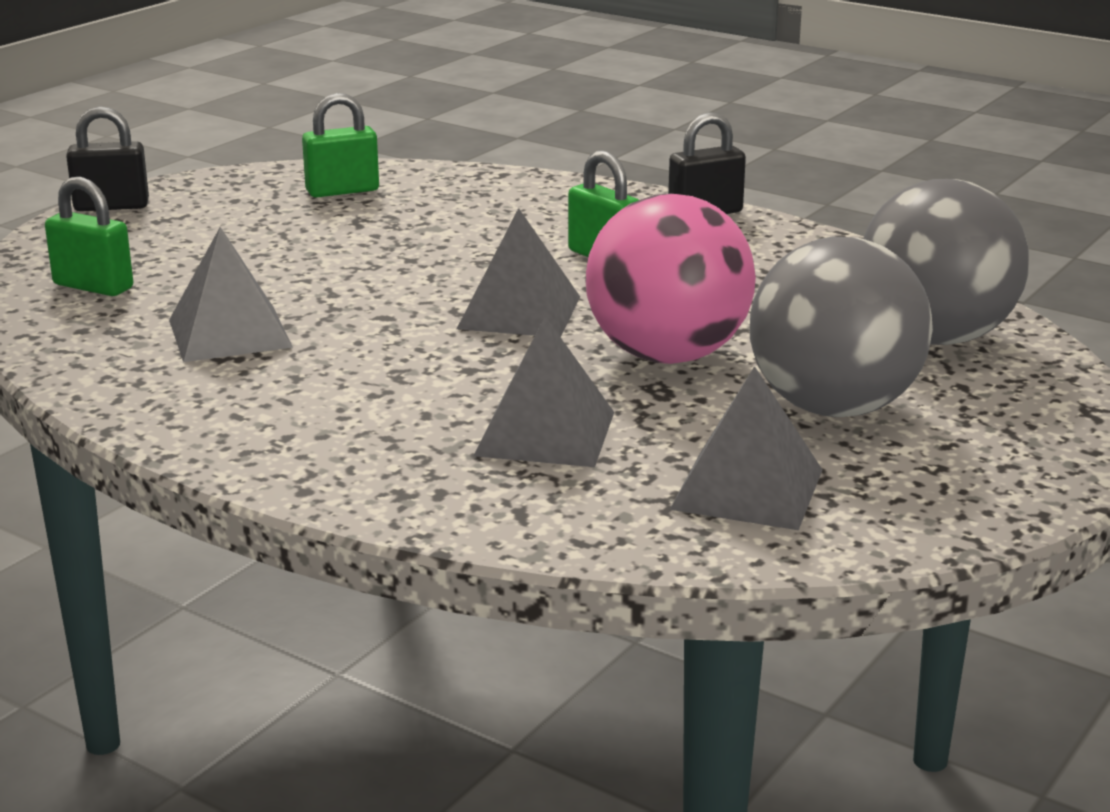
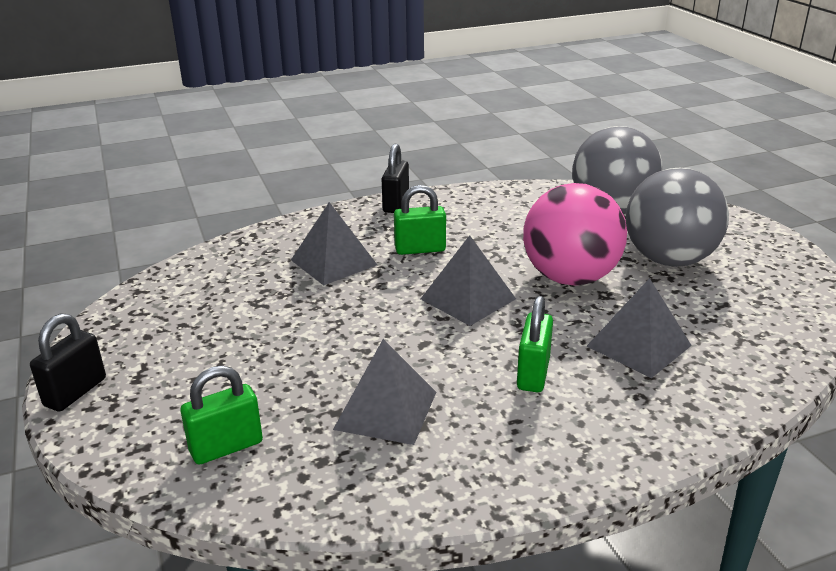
camera: 55 degrees left, 5 degrees up
(342, 191) = (197, 292): green padlock -> green padlock (533, 374)
(747, 489) = (744, 313): grey pyramid -> grey pyramid (333, 262)

